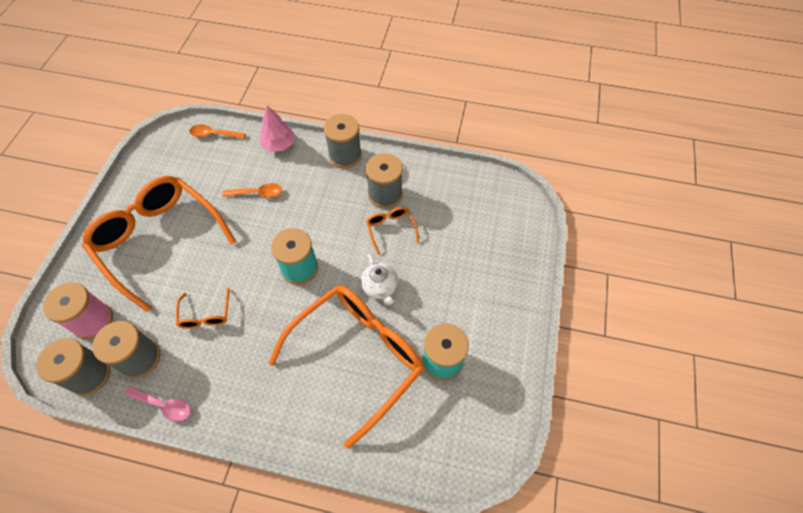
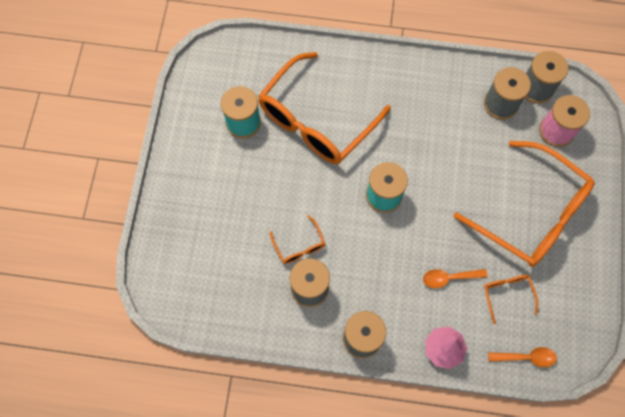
camera: 175 degrees right, 10 degrees up
(164, 405) = (465, 71): pink spoon -> none
(205, 314) = (458, 145): orange glasses -> orange glasses (507, 294)
(380, 287) = (303, 183): white teapot -> none

